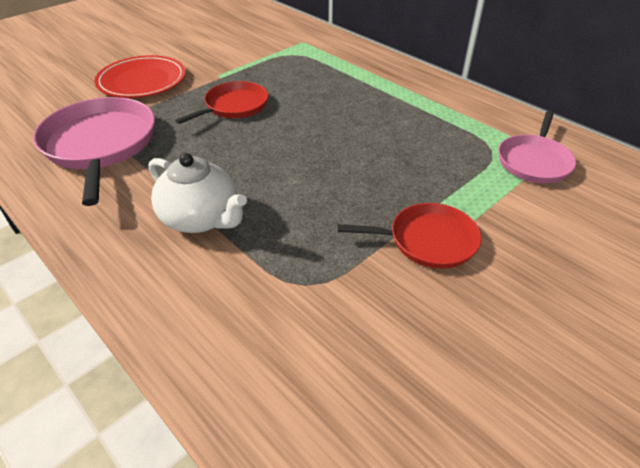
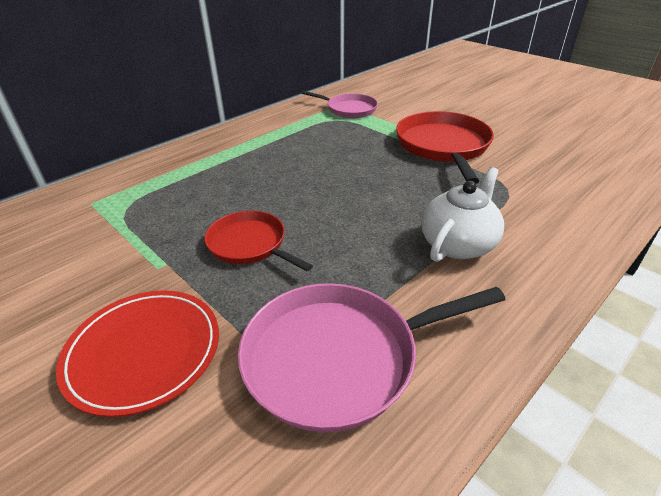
camera: 90 degrees left, 5 degrees down
(428, 240) = (443, 146): red pan -> red pan, size x1.63

